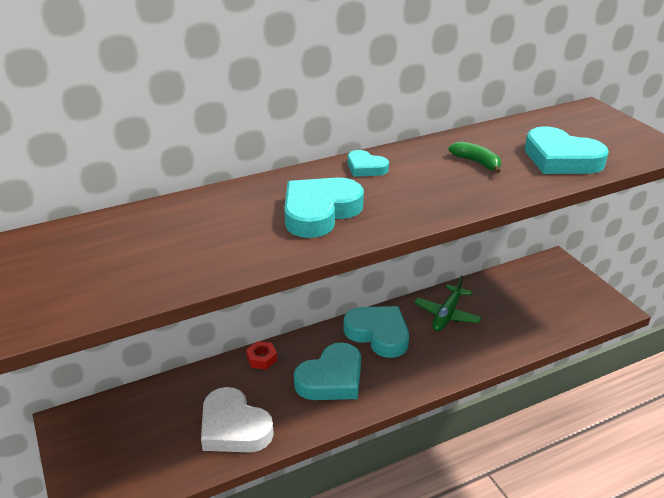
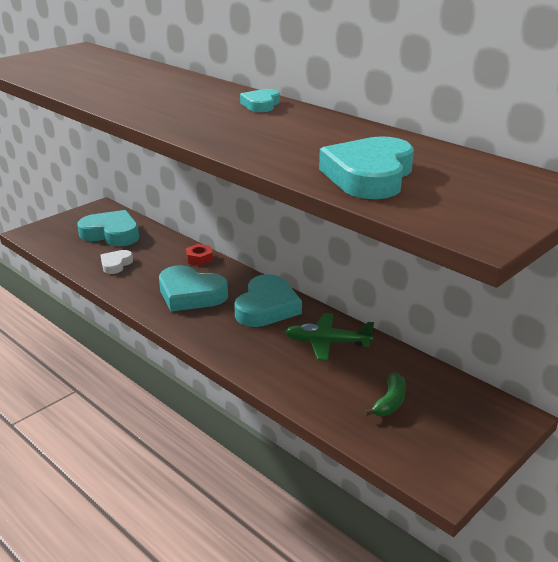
camera: 70 degrees right, 5 degrees down
(234, 427) = (116, 264): white heart -> white heart, size x0.54
(319, 212) = (167, 100): turquoise heart -> turquoise heart (111, 234)
(477, 162) = (316, 140): green banana -> green banana (390, 402)

